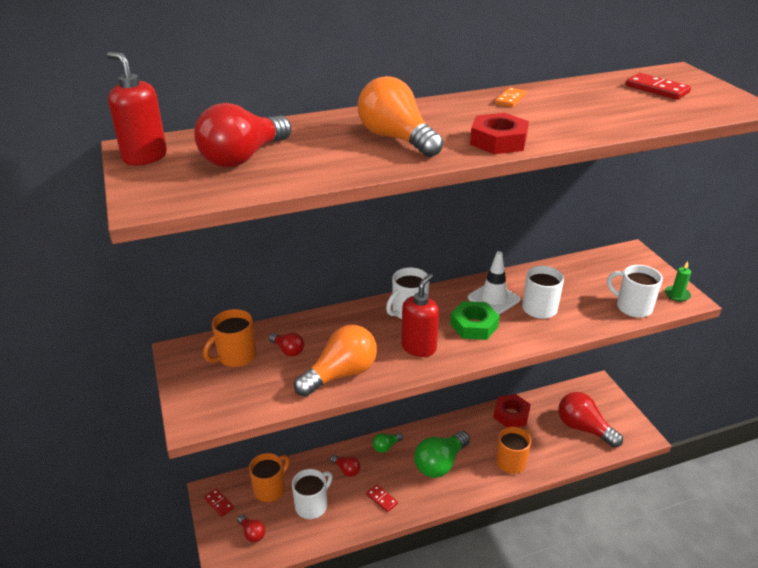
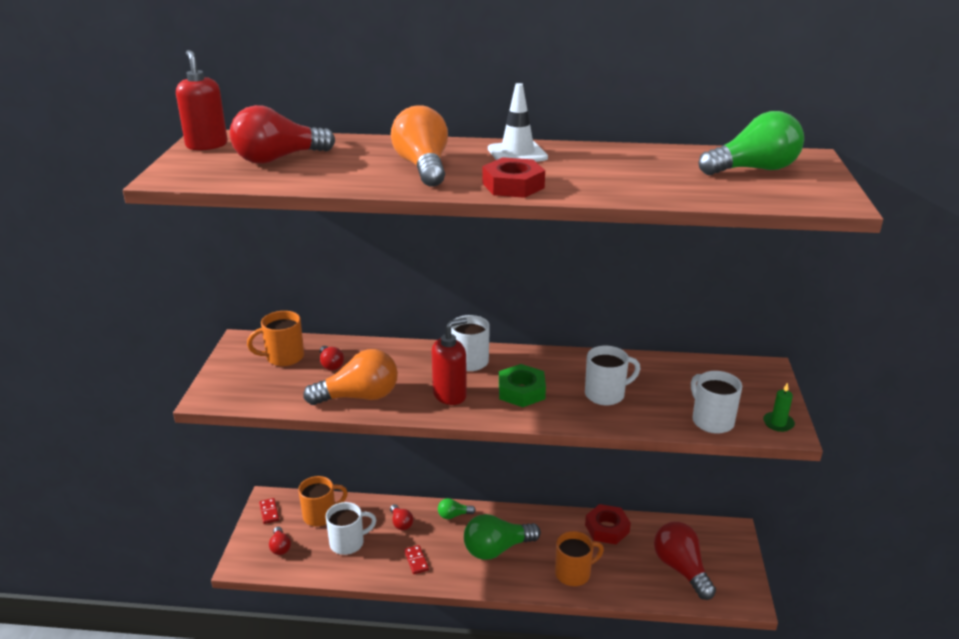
camera: 25 degrees right, 5 degrees down
(493, 299) = (564, 373): white traffic cone -> white traffic cone (517, 153)
(510, 99) = (579, 153): orange domino -> none
(657, 89) = (754, 169): red domino -> green light bulb

